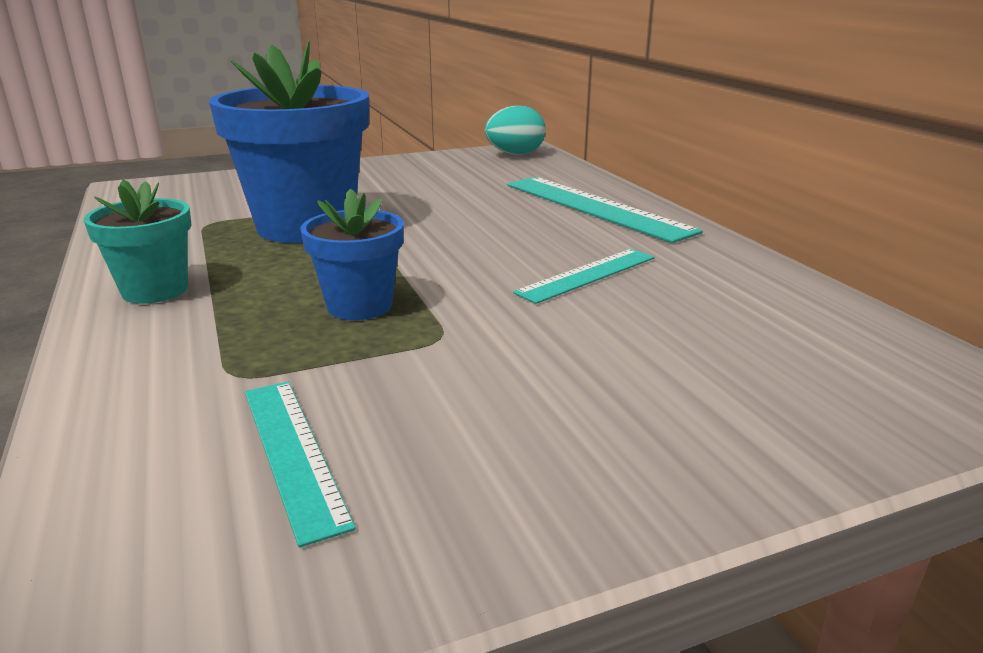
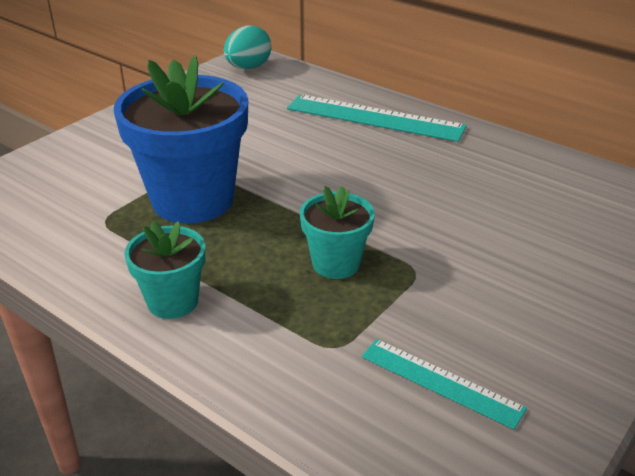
camera: 30 degrees left, 10 degrees up
(359, 306) = (336, 263): blue flower pot -> turquoise flower pot
(587, 275) = (439, 188): turquoise ruler -> none

